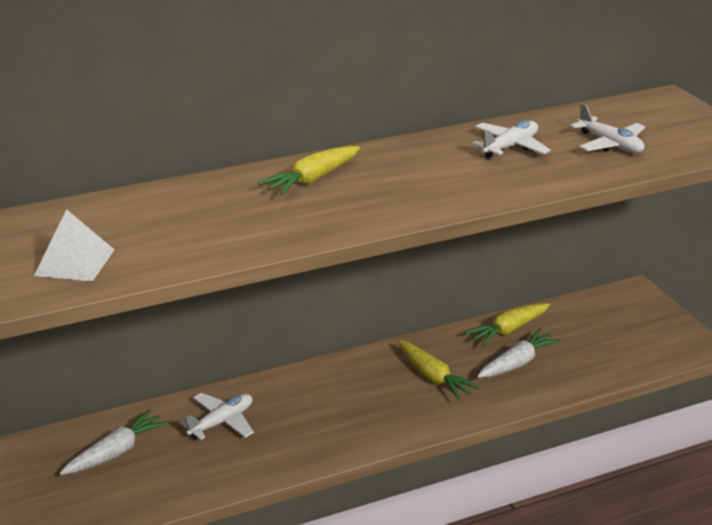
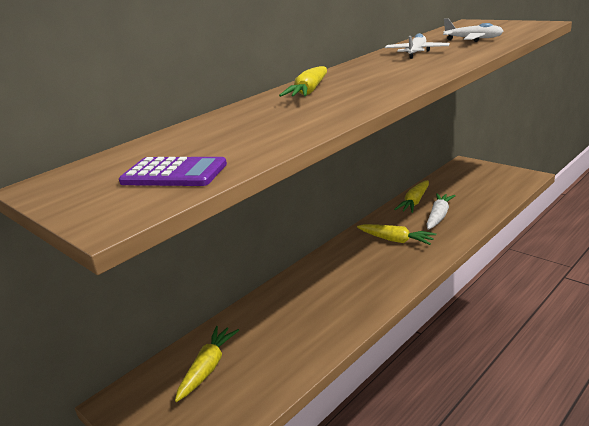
camera: 20 degrees left, 5 degrees down
(74, 262) = (174, 173): white pyramid -> purple calculator
(116, 452) = (208, 368): white carrot -> yellow carrot
(222, 422) = (276, 316): white plane -> none

